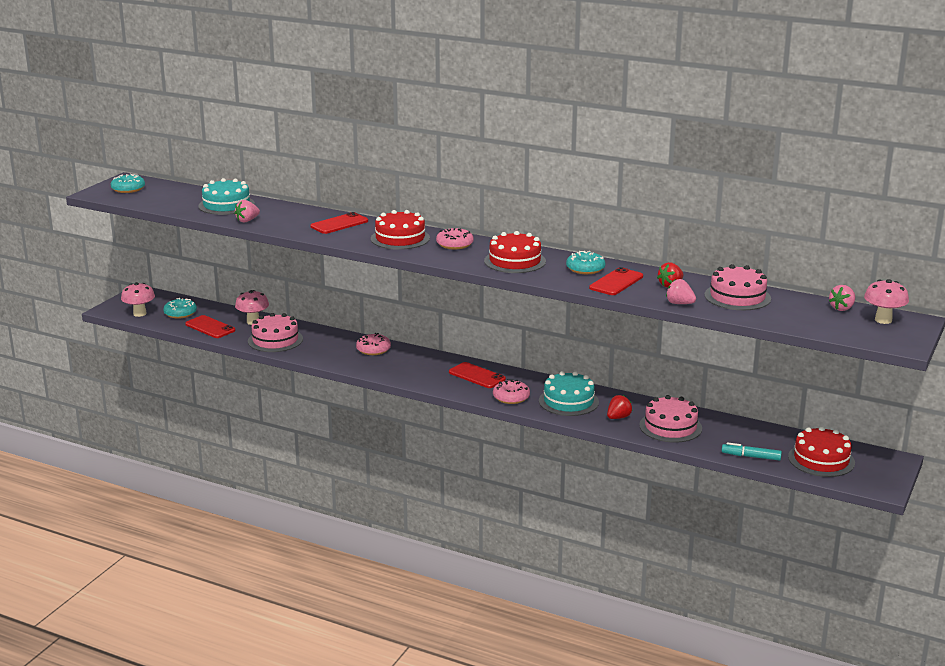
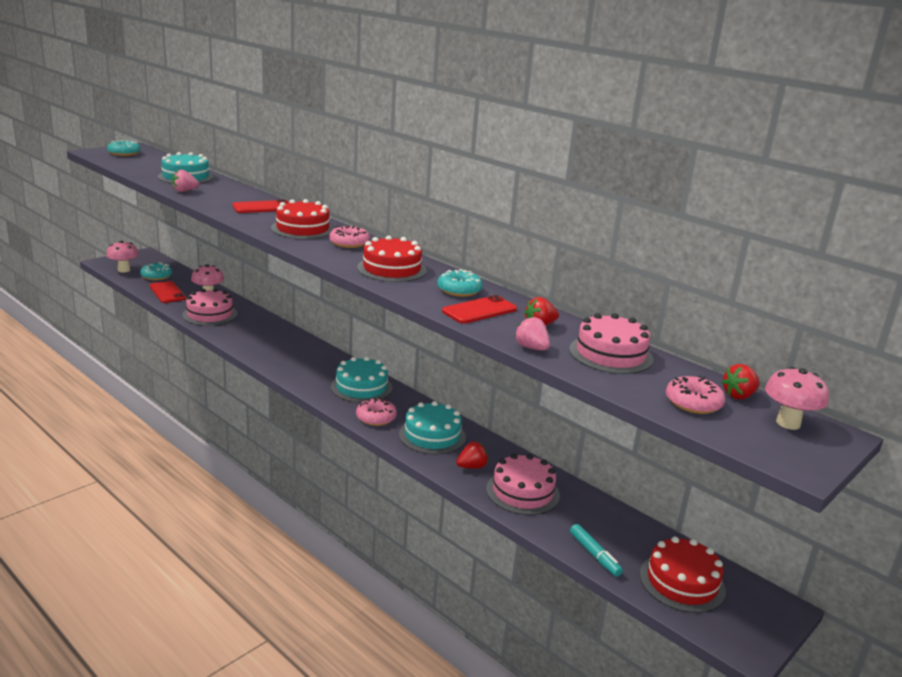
camera: 15 degrees right, 0 degrees up
(373, 349) = (287, 341): pink donut -> pink donut (693, 403)
(477, 376) = (361, 387): red phone -> turquoise cake
(751, 456) = (594, 555): turquoise marker -> turquoise marker turned 150 degrees counterclockwise
(842, 308) = (739, 396): pink strawberry -> red strawberry

